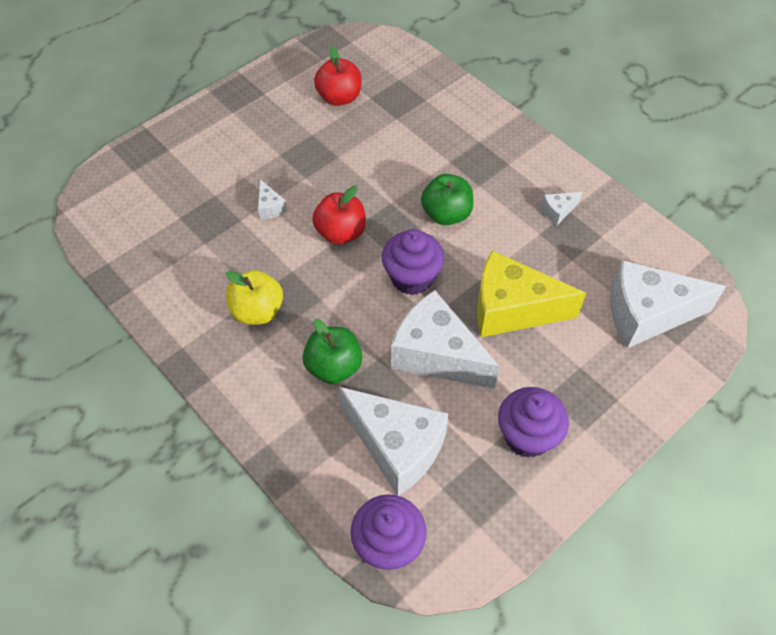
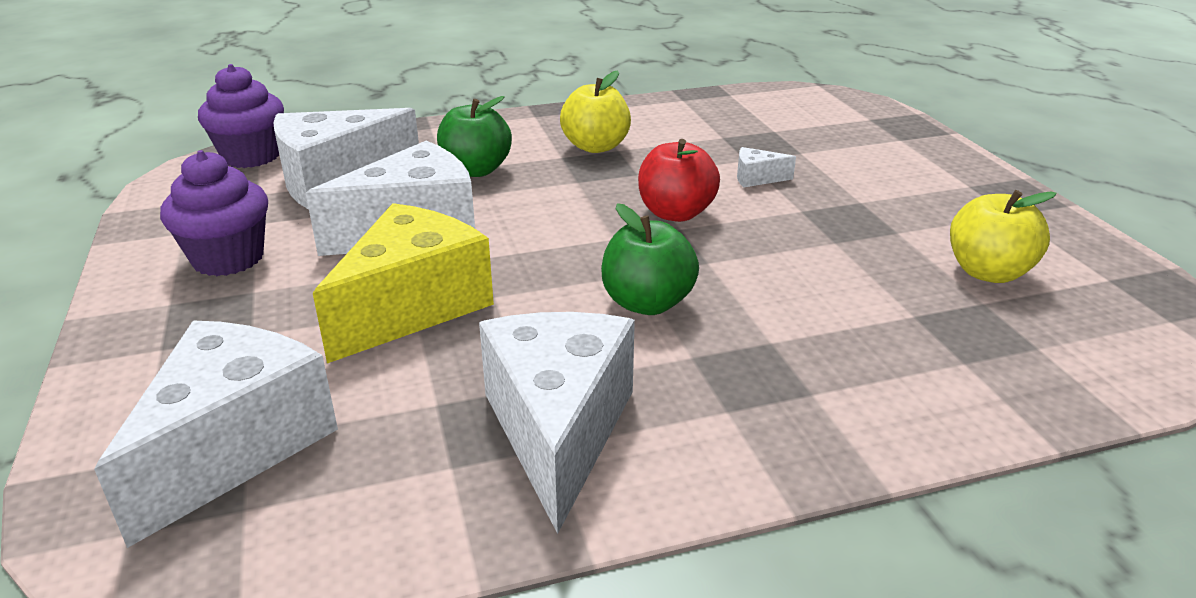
camera: 115 degrees right, 25 degrees down
(339, 97) = (988, 272): red apple -> yellow apple
(411, 278) = (551, 244): purple cupcake -> none
(558, 211) = (558, 430): white cheese -> white cheese, size x2.42

